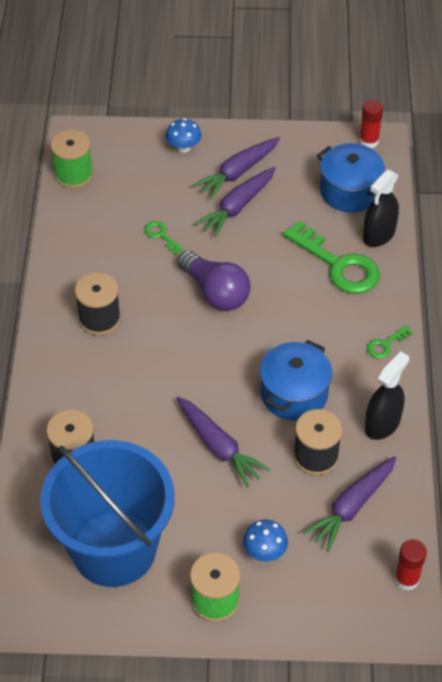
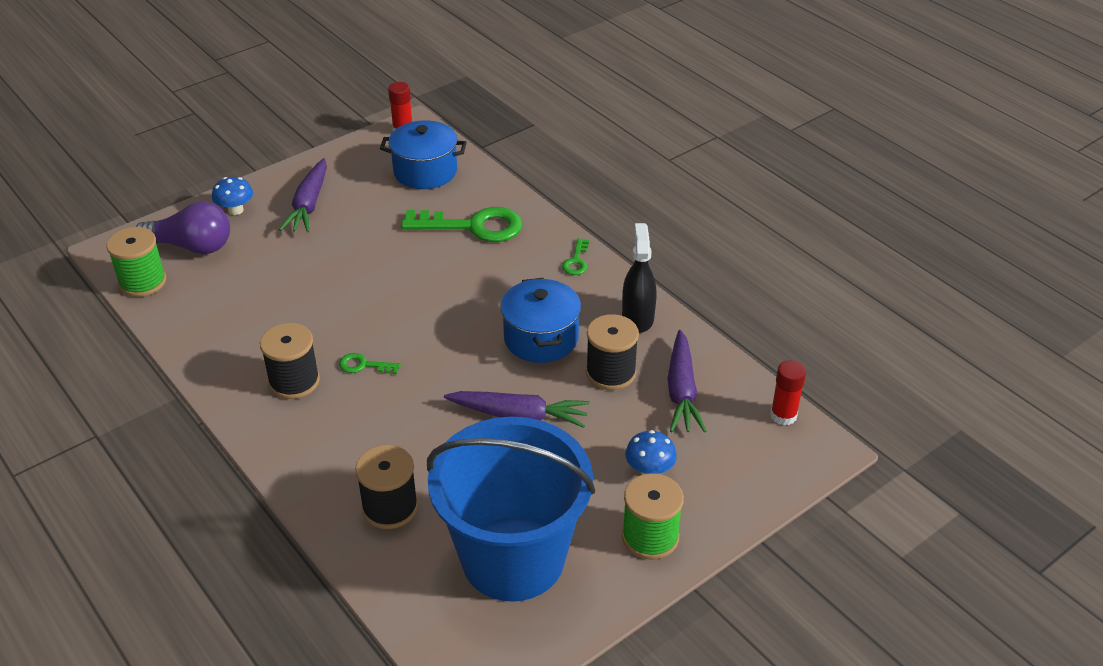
camera: 40 degrees left, 10 degrees down
(161, 235) = (286, 286): green key -> green key (364, 365)
(215, 292) = (386, 302): purple light bulb -> purple light bulb (192, 246)
(238, 207) = (336, 229): purple carrot -> none
(379, 235) = (484, 189): black spray bottle -> none

